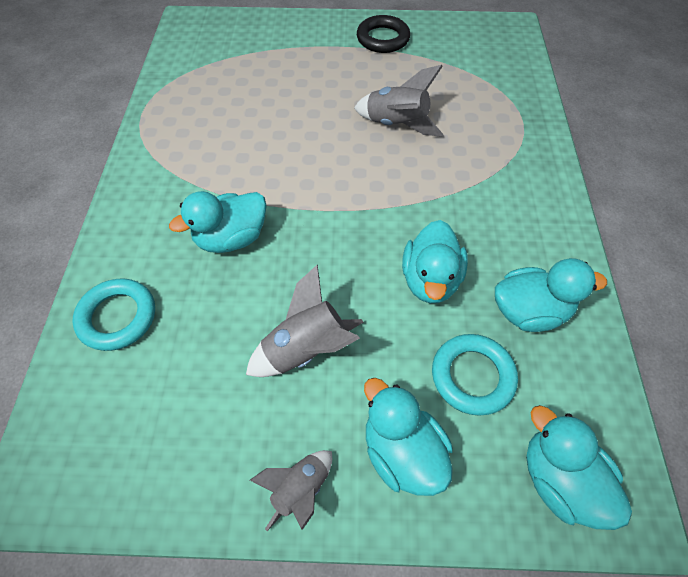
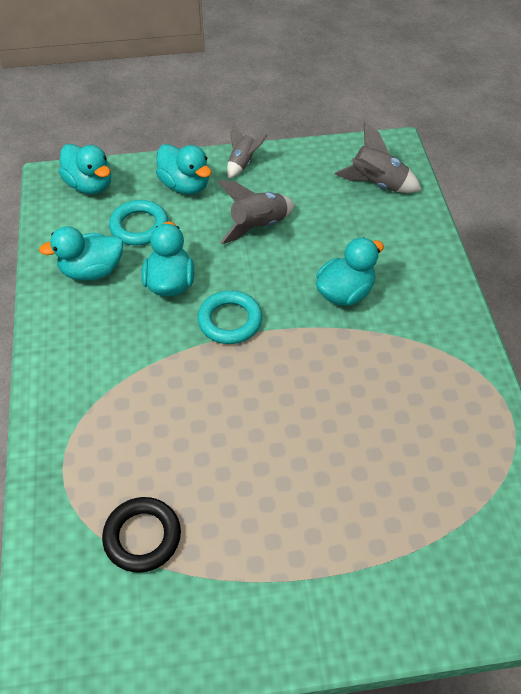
camera: 170 degrees right, 5 degrees down
(117, 317) = (402, 227): turquoise ring -> turquoise ring (230, 321)
(383, 39) = (251, 606): black ring -> black ring (142, 537)
(397, 125) = (213, 441): grey rocket -> grey rocket (377, 184)

